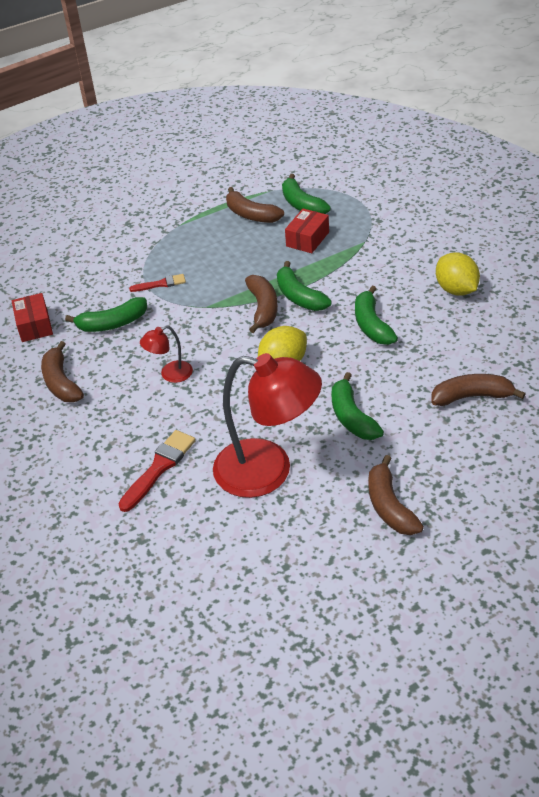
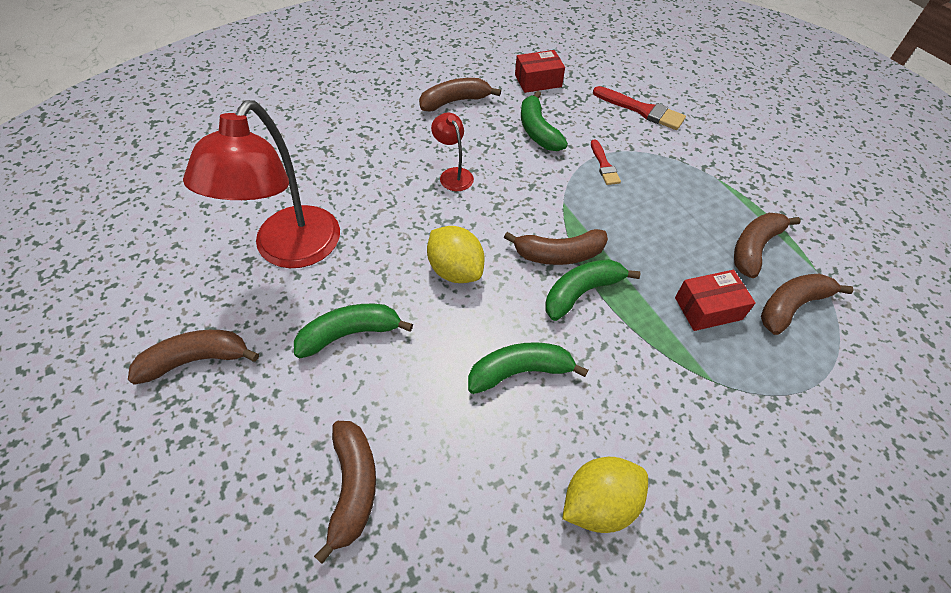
camera: 85 degrees right, 10 degrees up
(159, 468) = (323, 168): red brush -> red brush (642, 110)
(302, 204) = (791, 306): green banana -> brown banana
(307, 239) = (708, 308): red box -> red box turned 45 degrees counterclockwise

